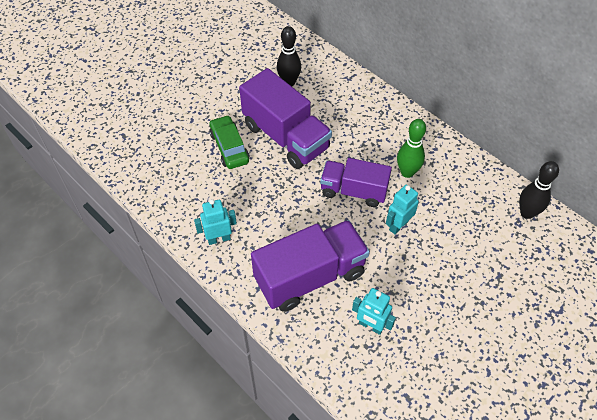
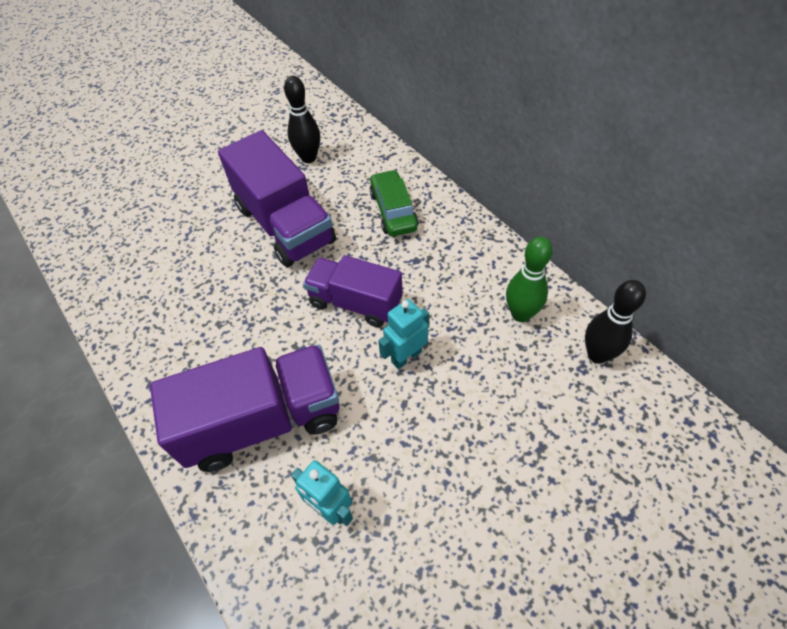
camera: 10 degrees right, 0 degrees up
(219, 238) = (156, 353): turquoise robot -> none
(229, 147) = (209, 233): green car -> green car (393, 210)
(407, 172) = (435, 282): green bowling pin -> green bowling pin (520, 314)

